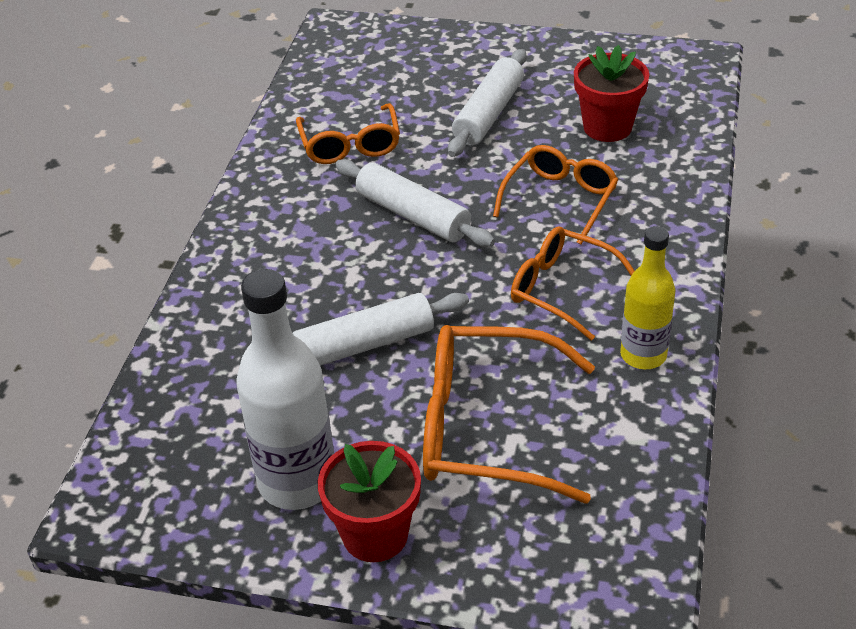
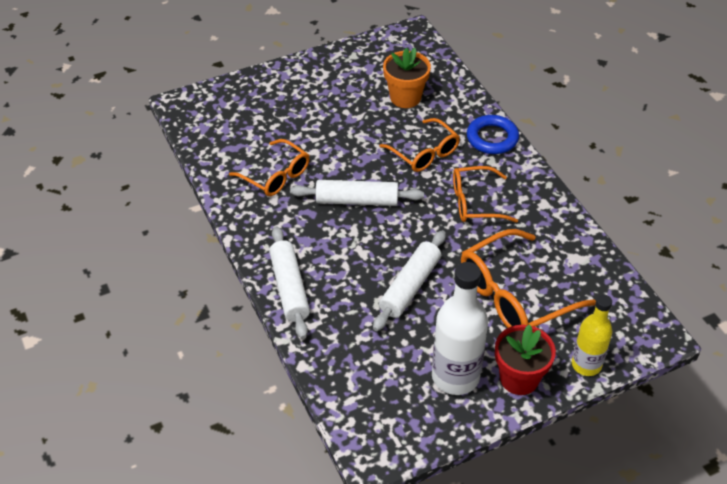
camera: 40 degrees left, 5 degrees up
(488, 114) = (334, 119): white rolling pin -> white rolling pin (289, 288)
(559, 200) = (424, 153): orange glasses -> orange glasses turned 150 degrees clockwise
(607, 127) = (405, 97): red flower pot -> orange flower pot
(643, 355) = (546, 217): yellow bottle -> yellow bottle (586, 364)
(673, 223) = (492, 138): none -> blue ring

